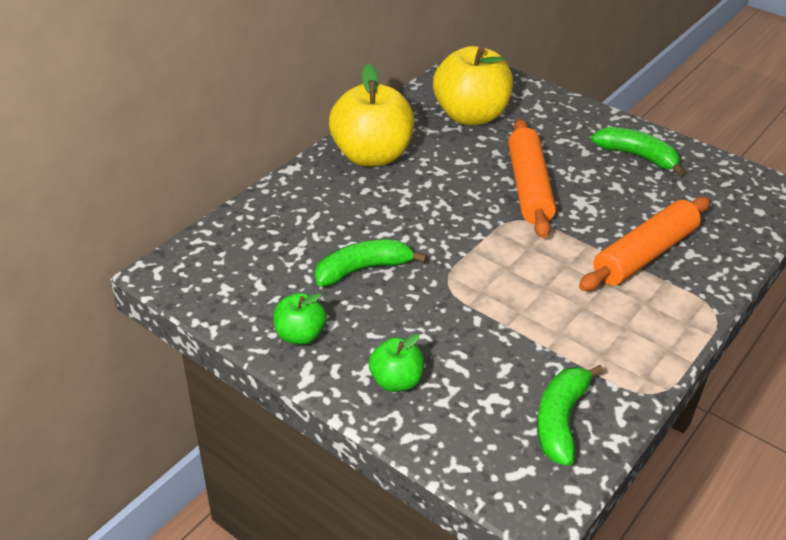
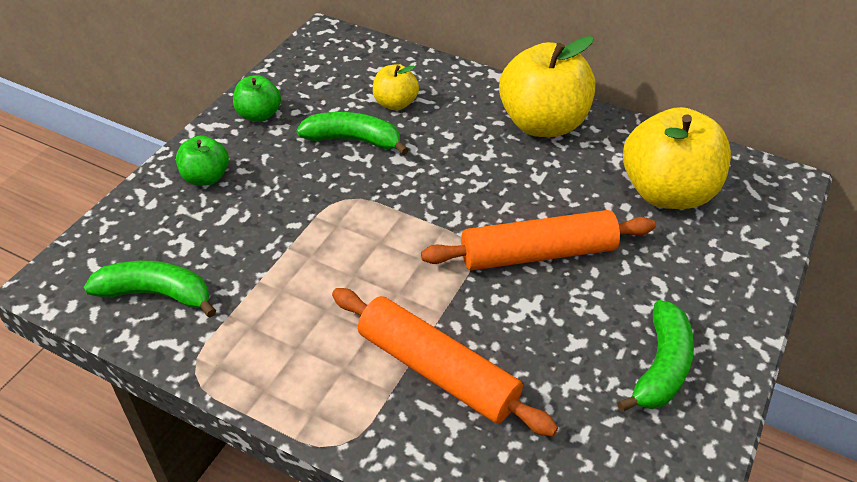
camera: 80 degrees right, 5 degrees up
(313, 236) = (395, 103): none -> yellow apple
(363, 270) = (353, 140): green banana -> green banana turned 45 degrees counterclockwise

